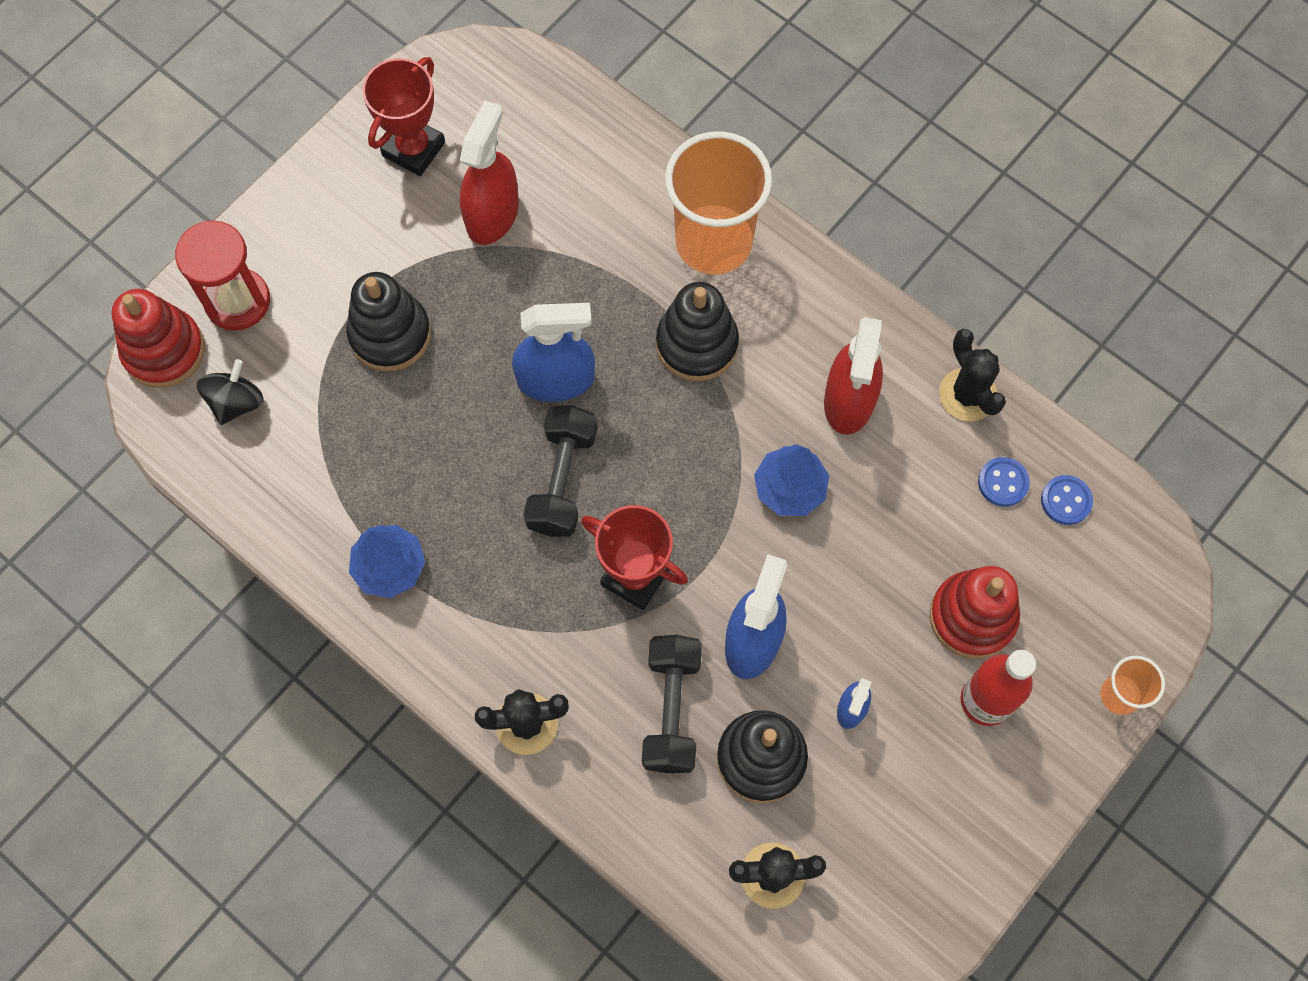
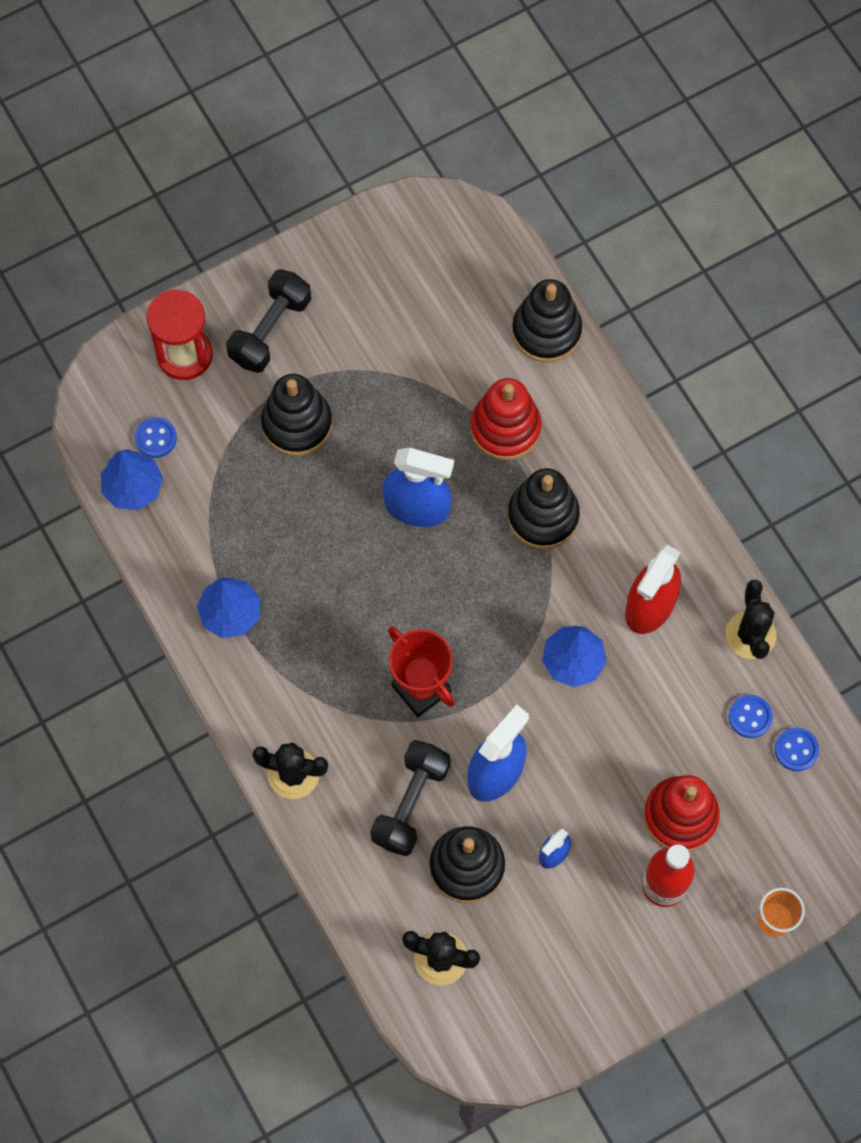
camera: 20 degrees right, 0 degrees up
(164, 350) = (113, 376): red stacking toy -> red stacking toy (505, 428)
(229, 465) = (133, 487): none -> blue tree
(236, 402) = (156, 438): black spinning top -> blue button
(414, 149) = (371, 273): red trophy -> none
(492, 214) = (416, 350): red spray bottle -> none
(562, 480) = (392, 591): black dumbbell -> black dumbbell (270, 330)
(625, 149) = (546, 331): none -> black stacking toy
(713, 242) = (589, 435): orange cup -> none

